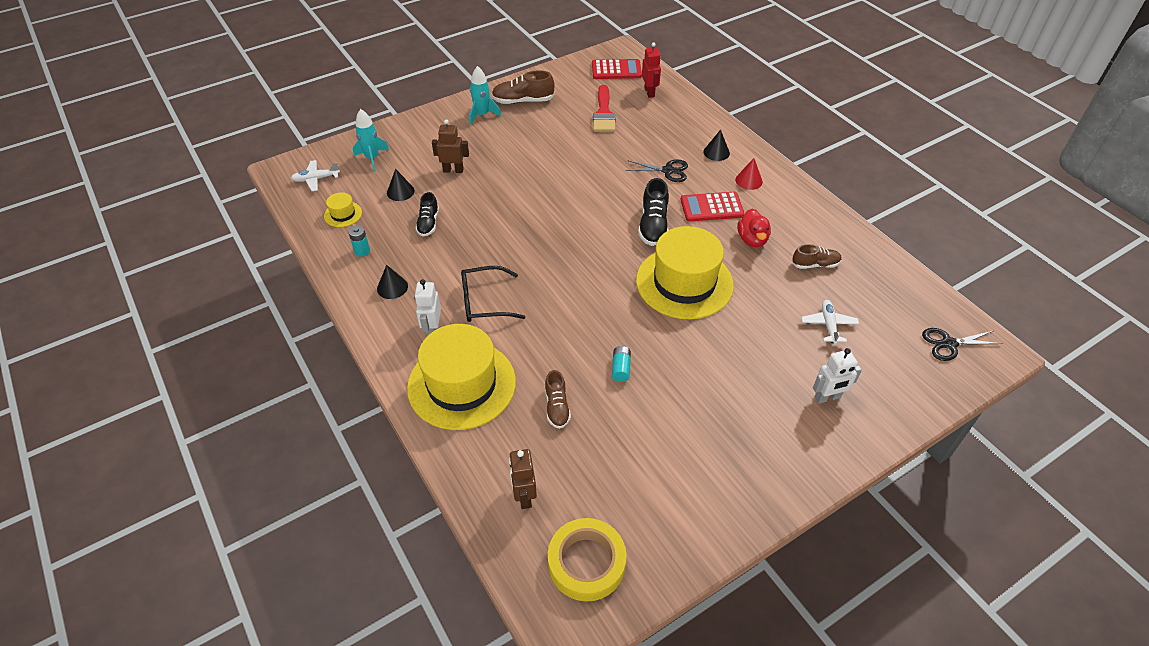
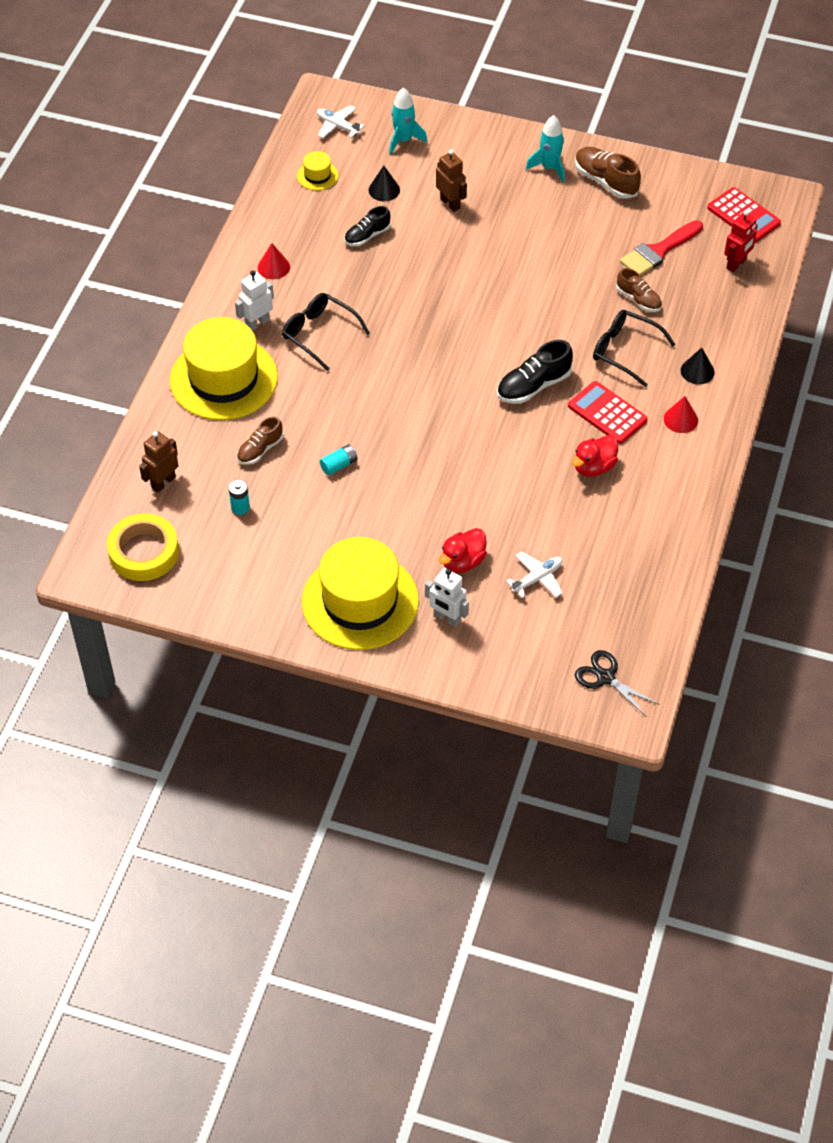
camera: 50 degrees right, 5 degrees up
(362, 251) = (291, 219): turquoise battery -> turquoise battery (240, 507)
(392, 287) = (273, 267): black cone -> red cone
(668, 171) = (625, 351): black scissors -> black glasses
(684, 282) = (482, 450): yellow hat -> yellow hat (360, 601)
(779, 355) = (463, 562): none -> red duck
(815, 264) = (610, 531): brown shoe -> brown shoe (638, 299)

